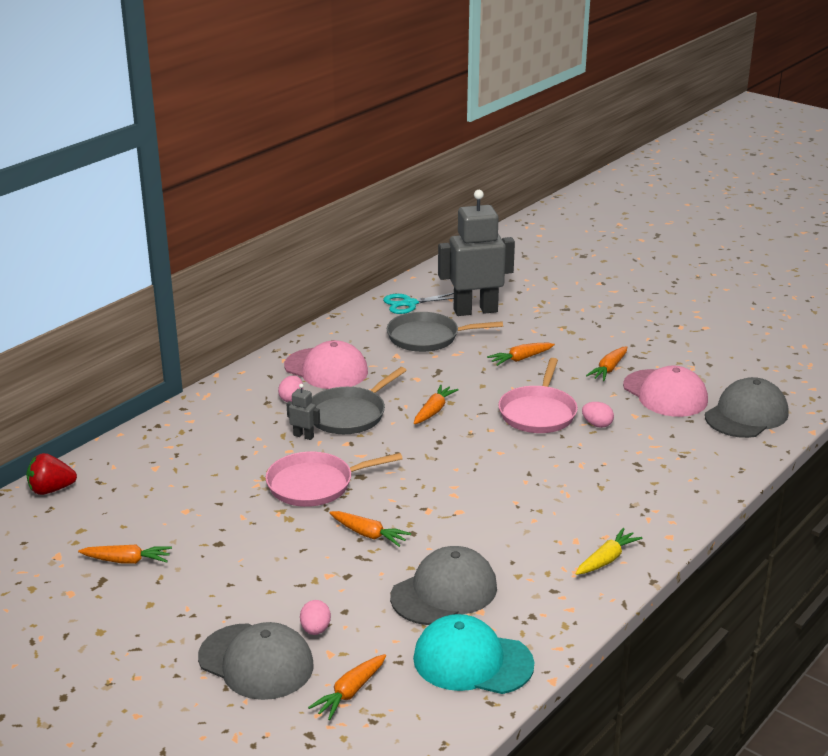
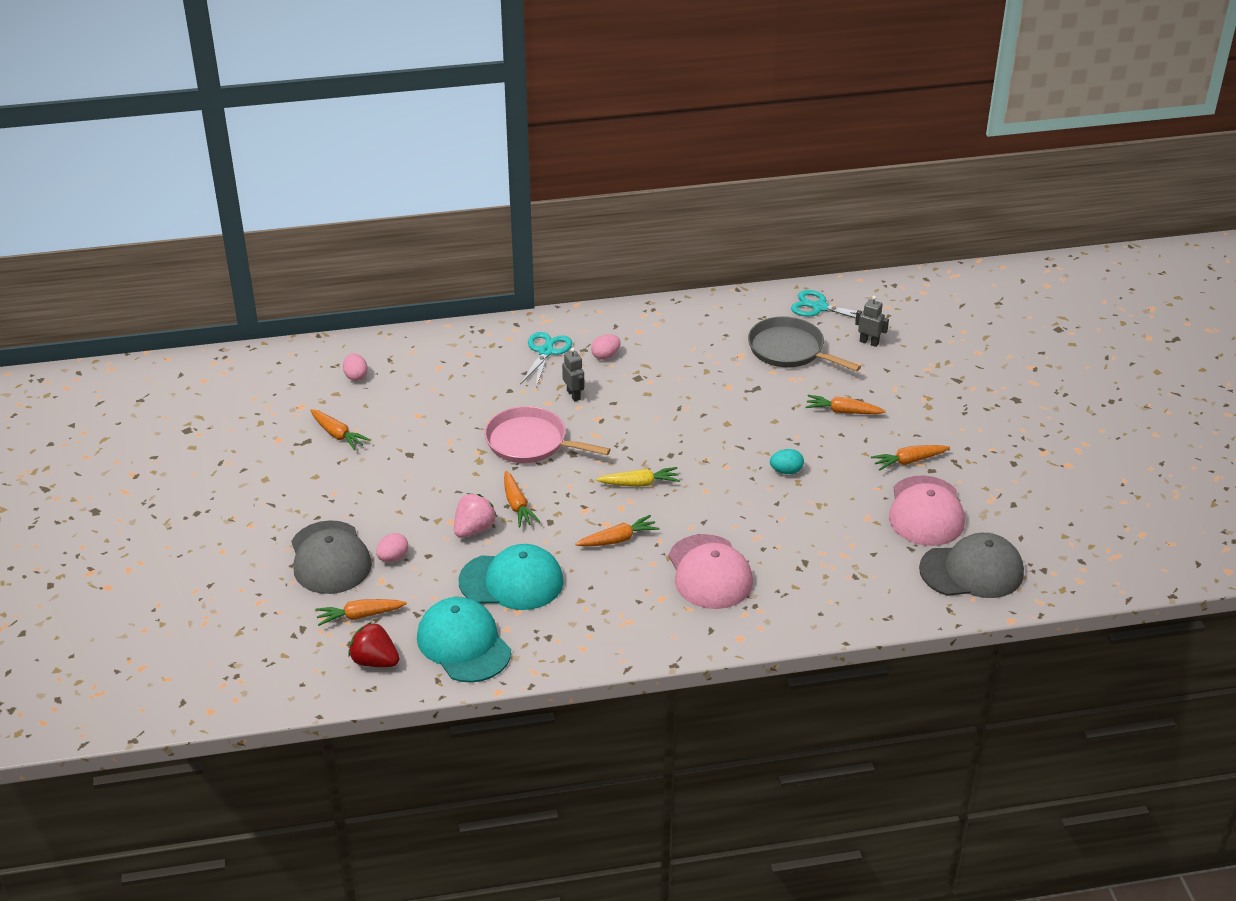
camera: 40 degrees right, 10 degrees up
(51, 490) = (352, 350): red strawberry -> red strawberry (375, 661)
(237, 416) = (546, 352): none -> turquoise scissors
(326, 369) = (666, 341): pink cap -> pink cap (710, 572)
(349, 414) = (631, 393): grey pan -> none
(357, 570) = (474, 529): none -> pink strawberry
(434, 411) = (702, 424): orange carrot -> orange carrot (618, 539)
(444, 592) = (512, 581): grey cap -> turquoise cap
(475, 310) = (869, 342): grey robot -> grey robot, size x0.40
(538, 413) = (786, 471): pink pan -> turquoise egg
(597, 424) = (821, 508): pink egg -> pink egg (356, 376)
(606, 559) = (663, 627): yellow carrot -> yellow carrot (639, 483)

